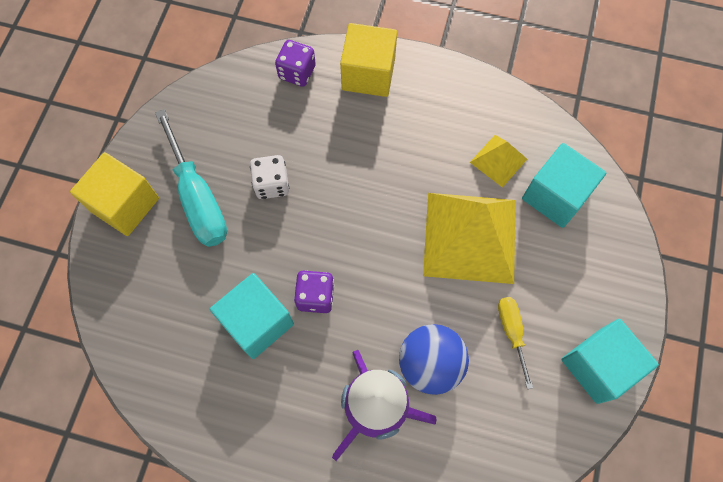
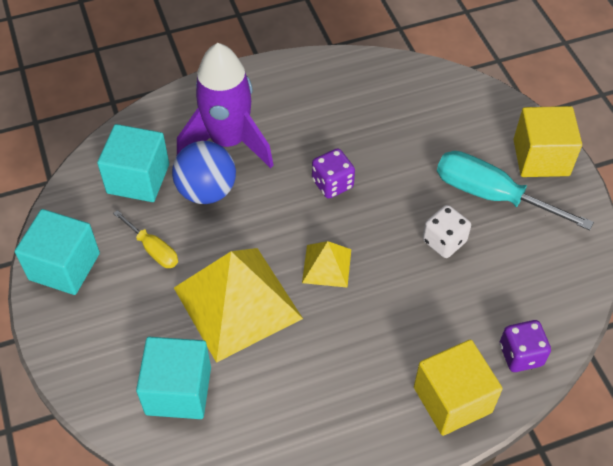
camera: 145 degrees right, 15 degrees down
(257, 322) = (361, 143): turquoise cube -> turquoise cube (138, 179)
(498, 160) = (256, 391): yellow pyramid -> yellow pyramid (327, 265)

